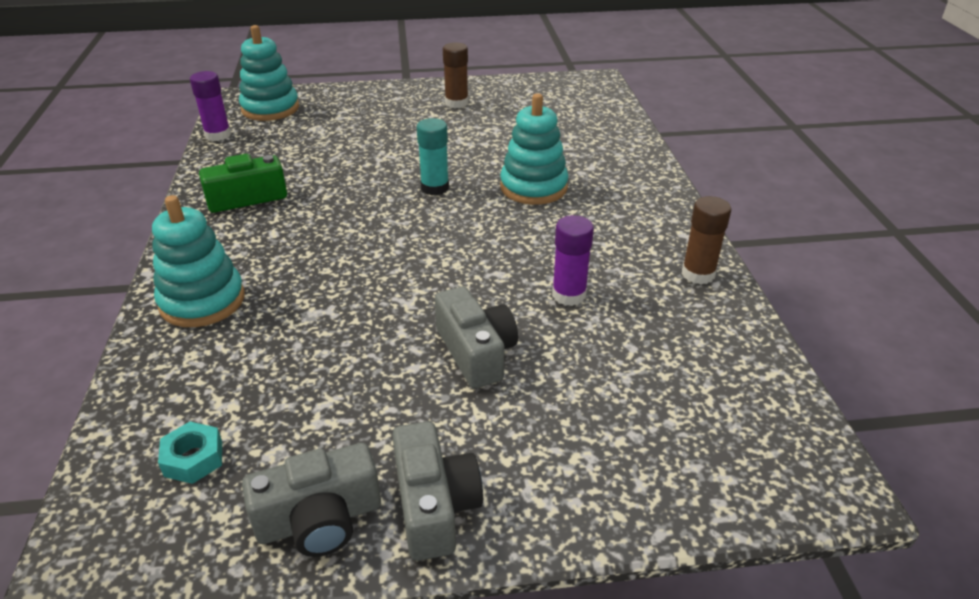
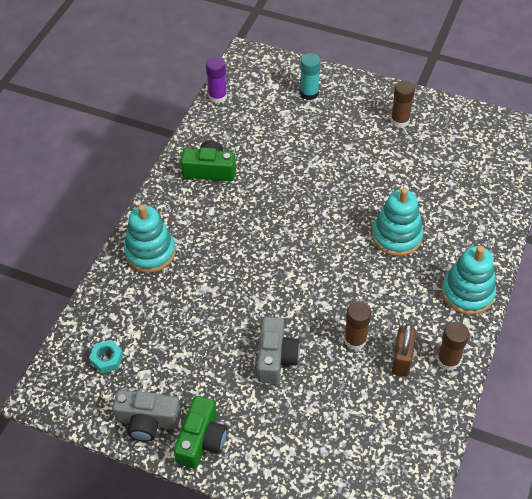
camera: 30 degrees right, 15 degrees up
(270, 108) = (264, 78): turquoise stacking toy -> turquoise stacking toy (467, 293)
(434, 505) = (201, 440): grey camera -> green camera
(435, 188) = (330, 209): turquoise glue stick -> turquoise glue stick (309, 93)
(569, 295) = (355, 340): purple glue stick -> brown glue stick
(644, 293) = (401, 360): none -> brown padlock

